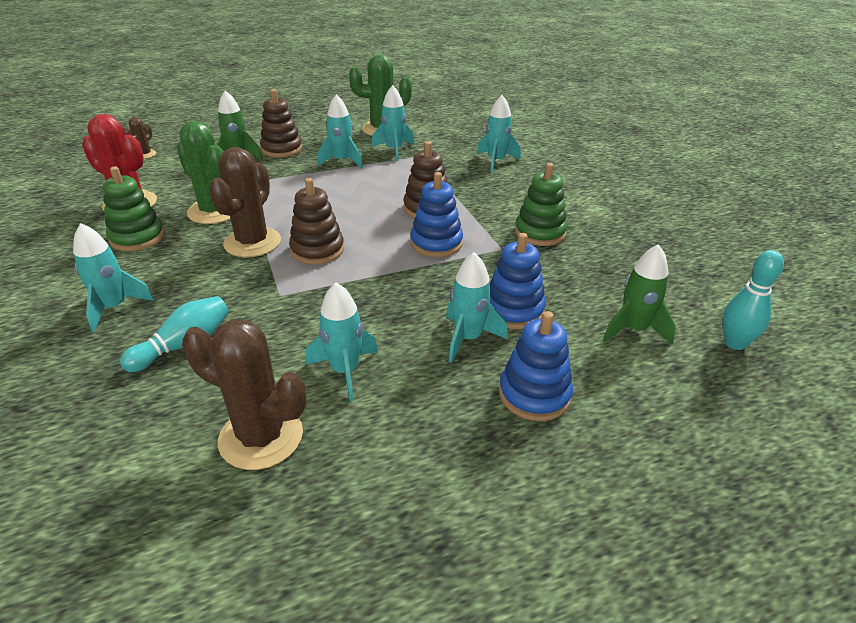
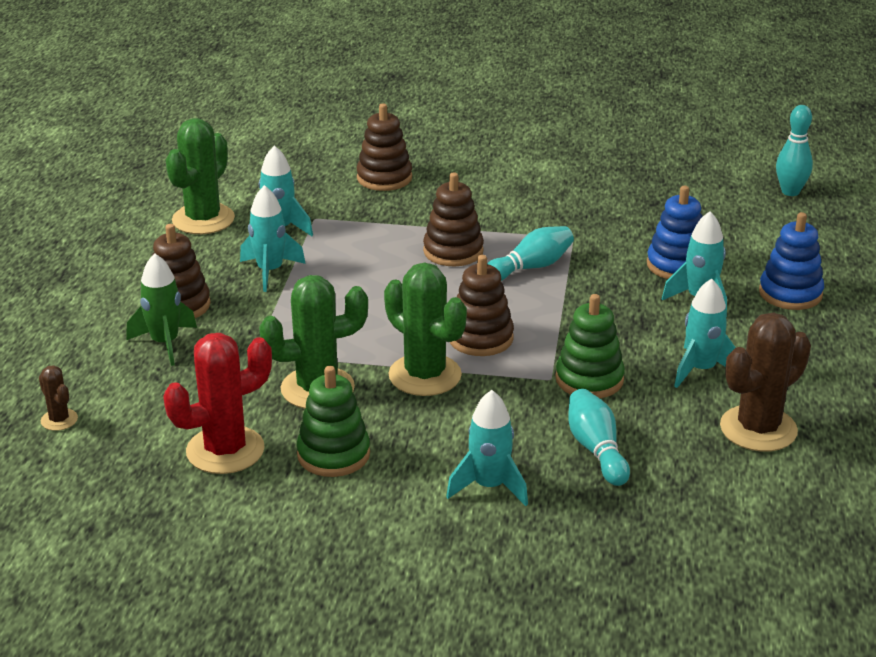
camera: 60 degrees left, 5 degrees down
(252, 242) = (425, 375): brown cactus -> green cactus
(436, 243) = (531, 267): blue stacking toy -> turquoise bowling pin
(496, 161) = (384, 178): turquoise rocket -> brown stacking toy
(540, 233) = (562, 208): green stacking toy -> green stacking toy (589, 379)
(633, 329) = (744, 223): green rocket -> none

